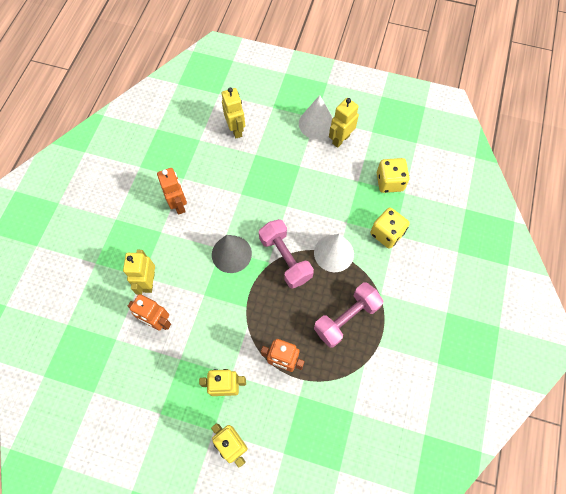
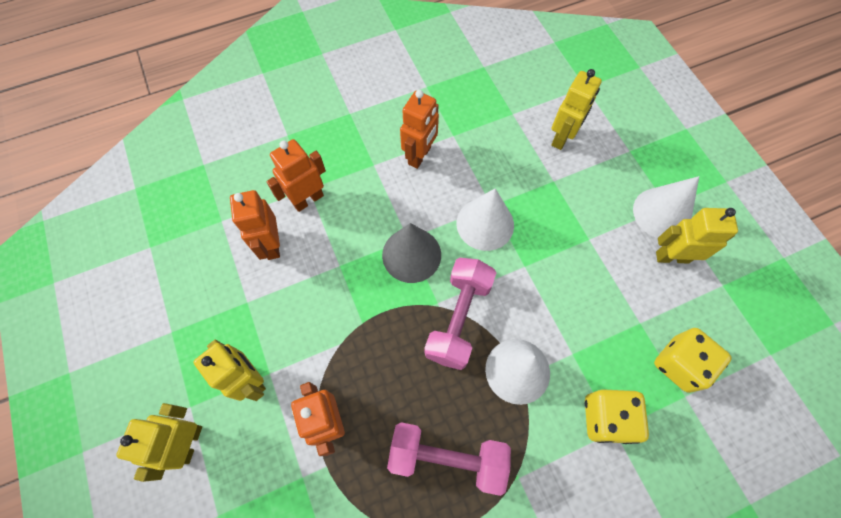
camera: 50 degrees right, 0 degrees up
(148, 282) = (308, 199): yellow robot -> orange robot
(248, 205) = (485, 224): none -> white cone

